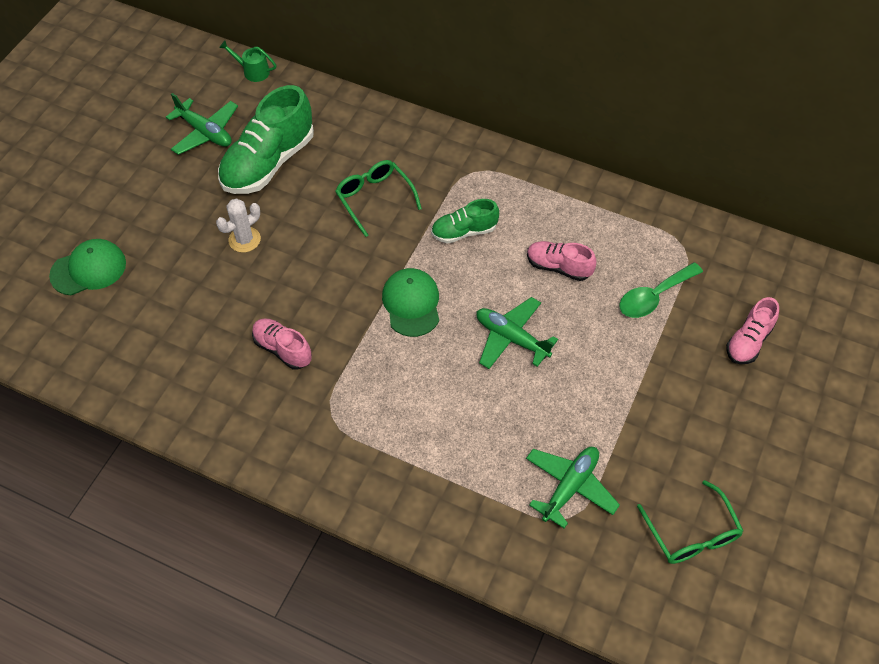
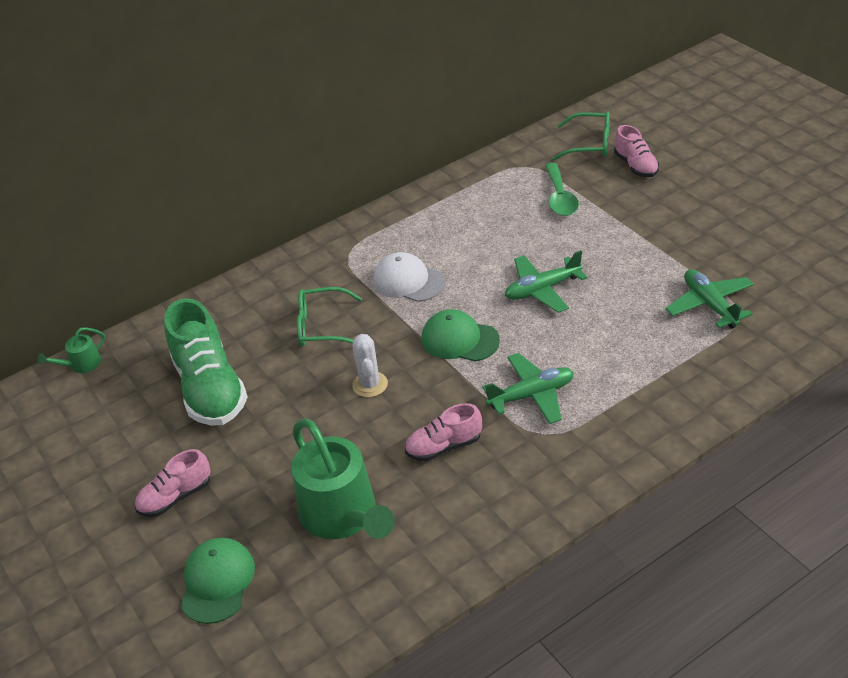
camera: 55 degrees left, 15 degrees down
(181, 315) = (343, 515): none -> green watering can
(205, 132) = (124, 426): green plane -> green plane (532, 395)
(244, 240) = (289, 436): white cactus -> white cactus (370, 384)
(464, 231) = (408, 281): green shoe -> white cap
(558, 267) = (491, 238): pink shoe -> pink shoe (175, 497)
(692, 534) = (788, 254): green glasses -> green glasses (590, 144)

